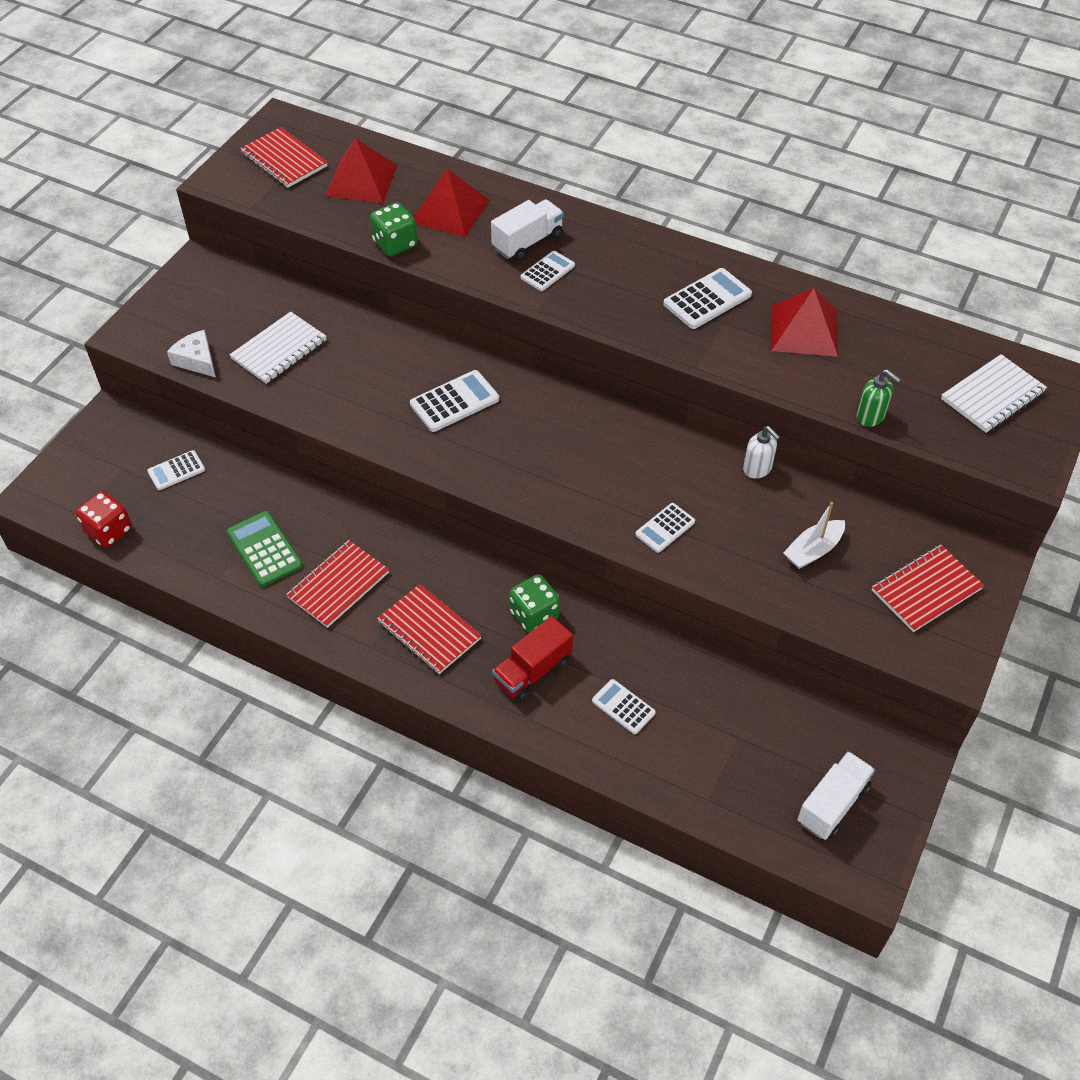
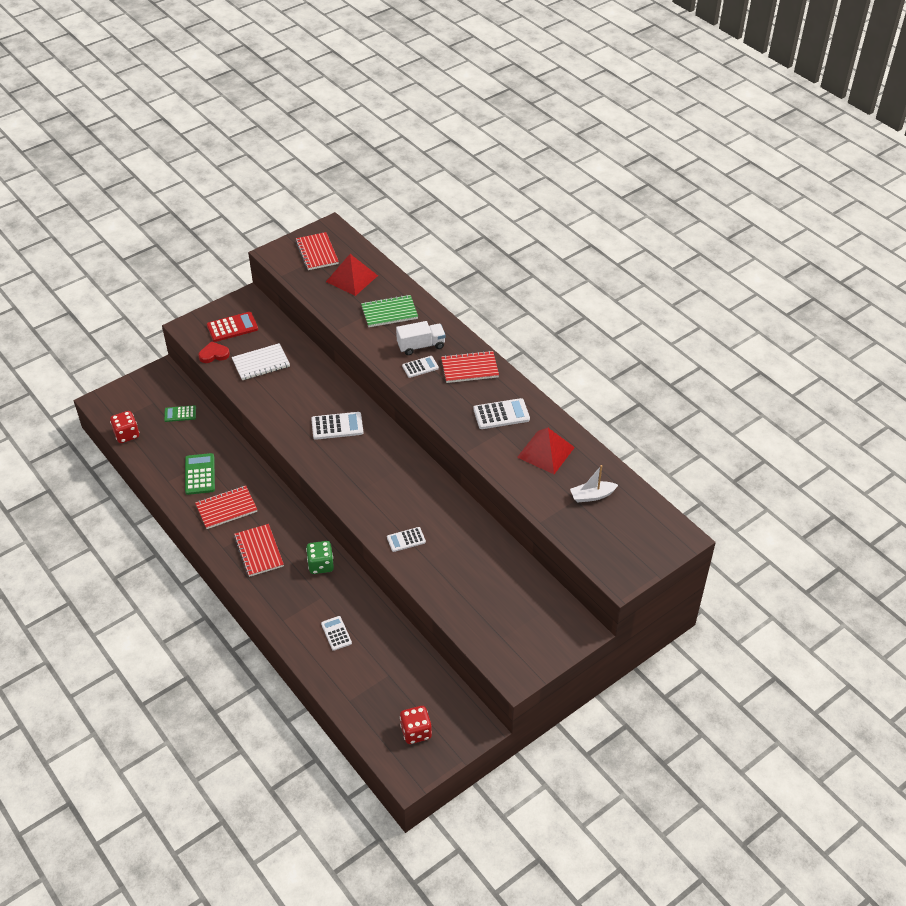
camera: 25 degrees right, 5 degrees down
(176, 471) = (180, 414): white calculator -> green calculator
(197, 360) = (214, 354): white cheese -> red heart
(200, 312) = (232, 327): none -> red calculator
(395, 244) = (345, 323): green dice -> none
(450, 211) = (389, 312): red pyramid -> green notebook
(532, 671) = (300, 594): red truck -> none
(757, 469) = (483, 526): white soap dispenser -> none
(813, 550) = (482, 584): white boat -> white boat (592, 496)
(832, 804) = (416, 732): white truck -> red dice
(870, 416) = (546, 516): green soap dispenser -> none
(926, 590) = (532, 630): red notebook -> red notebook (469, 368)
(992, 395) = (630, 530): white notebook -> none

